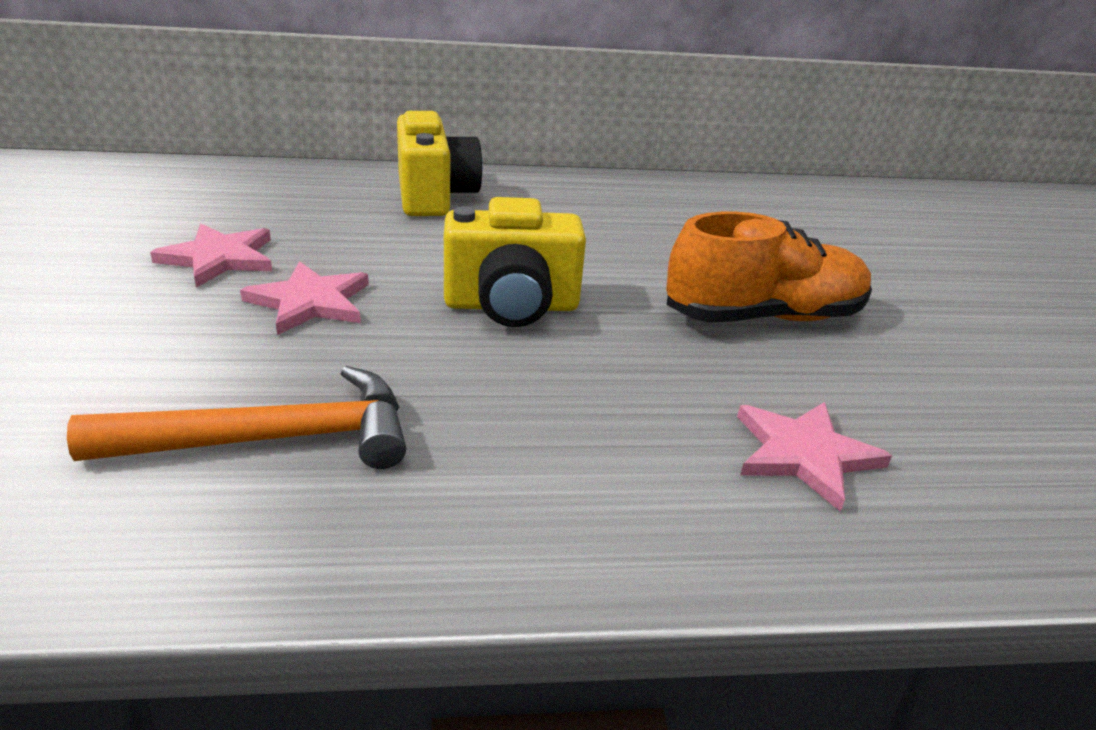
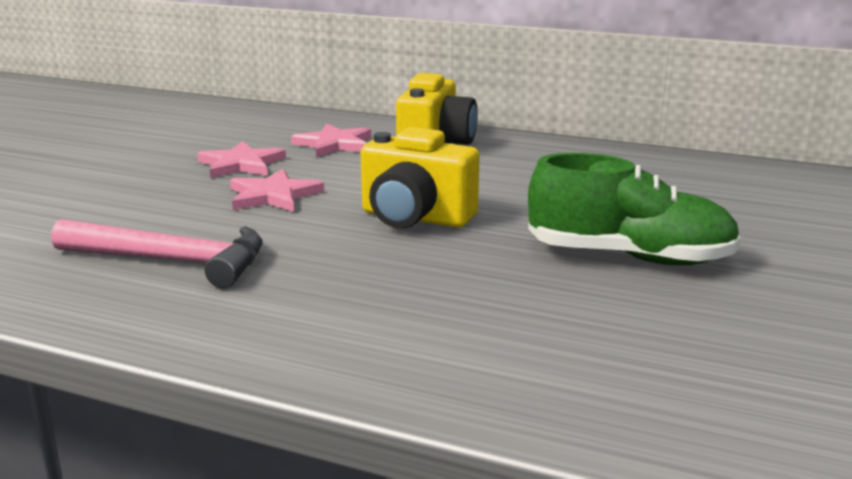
camera: 30 degrees right, 10 degrees down
(272, 439) = (172, 261): orange hammer -> pink hammer
(764, 317) = (629, 257): orange shoe -> green shoe
(804, 454) = (544, 345): pink star -> pink star (334, 144)

